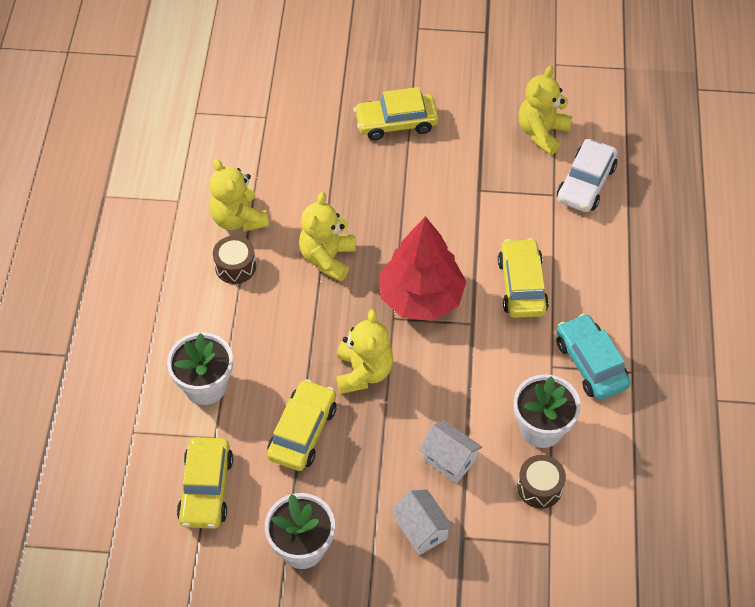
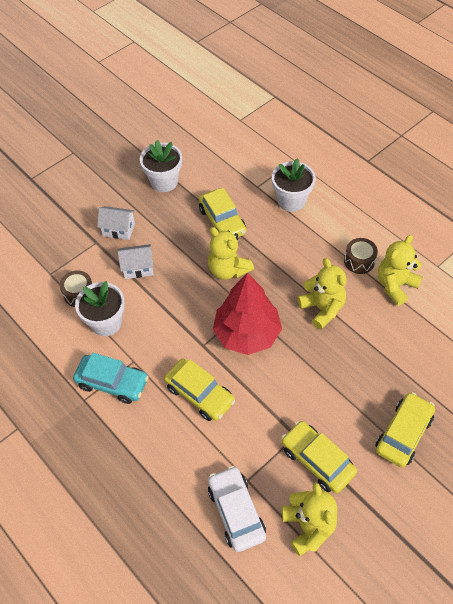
camera: 135 degrees right, 0 degrees up
(206, 489) = (233, 167): yellow car -> yellow car (317, 460)
(238, 219) = (395, 285): yellow teddy bear -> yellow teddy bear turned 60 degrees counterclockwise

